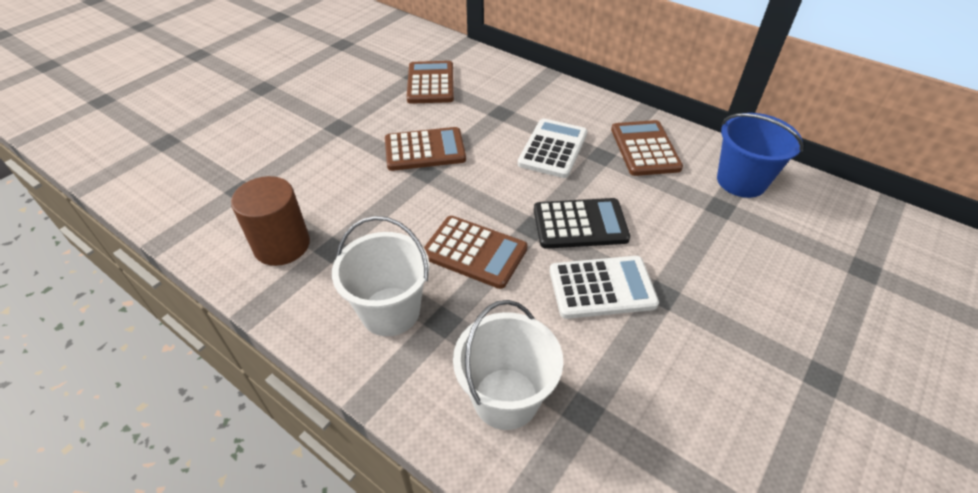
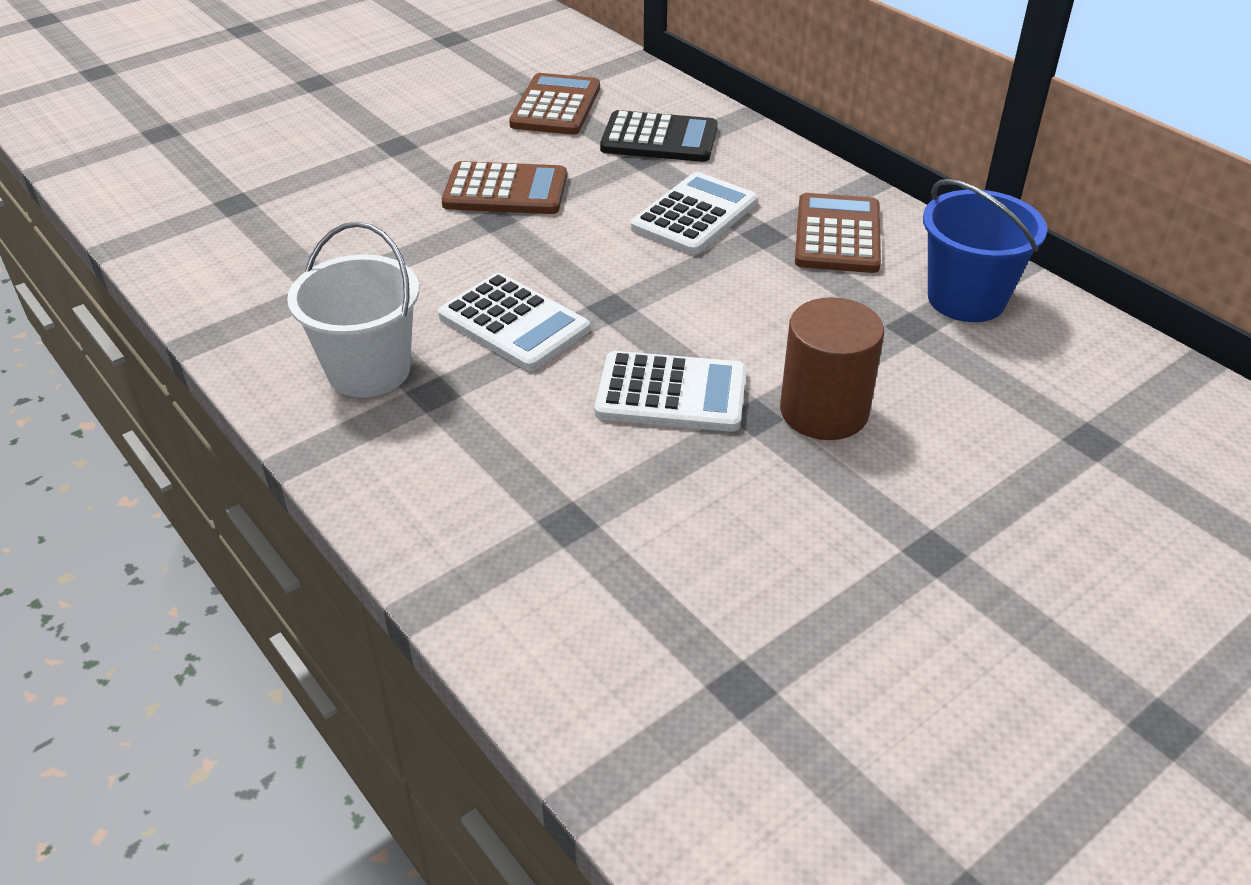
camera: 15 degrees right, 5 degrees down
(282, 245) = (262, 274): brown cylinder -> brown cylinder (824, 411)
(474, 252) = (513, 323): brown calculator -> white calculator
(506, 398) = (472, 489): white bucket -> none
(580, 224) = (682, 314): black calculator -> black calculator (659, 139)

